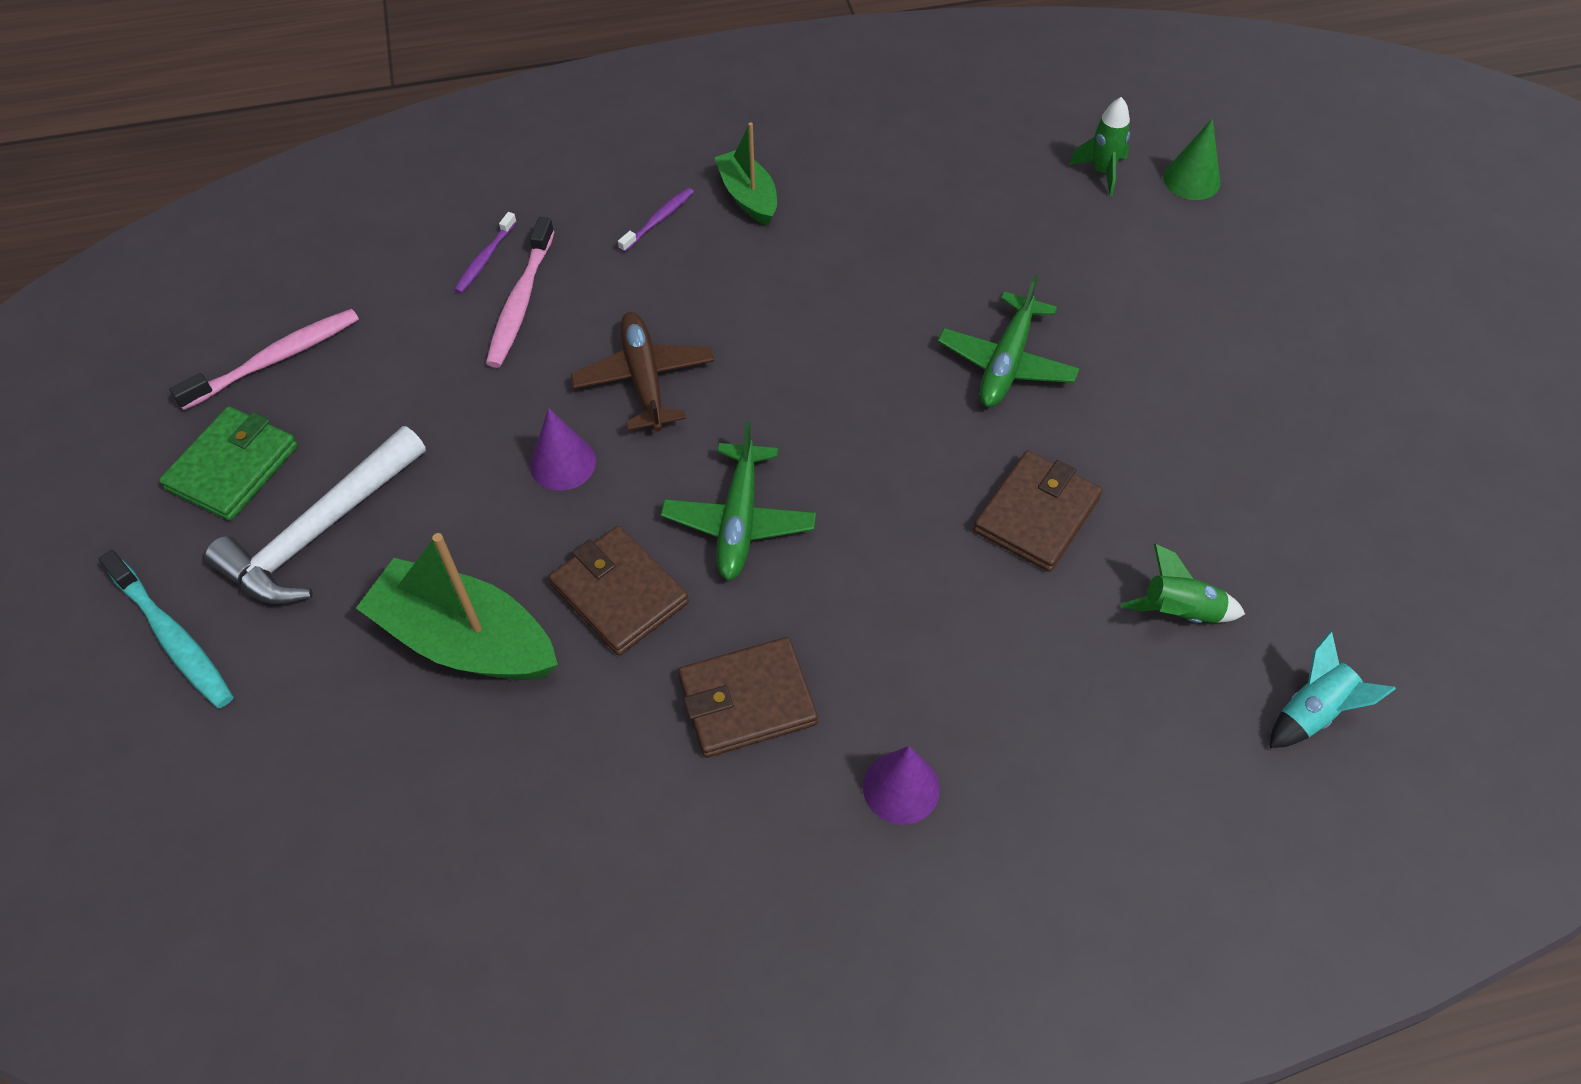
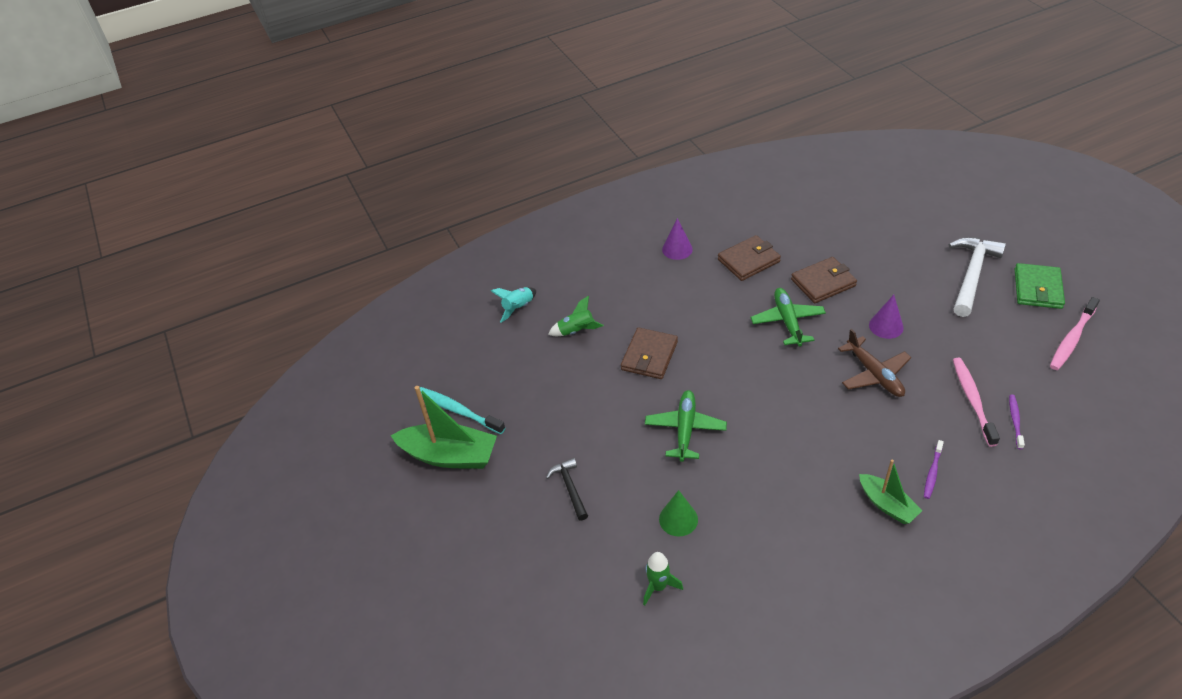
camera: 170 degrees right, 10 degrees down
(173, 637) = (993, 228): turquoise toothbrush -> turquoise toothbrush (458, 411)
(466, 640) = (875, 254): green boat -> green boat (449, 455)
(619, 594) = (823, 283): brown wallet -> brown wallet turned 60 degrees counterclockwise
(1191, 180) = (594, 595): green cone -> green cone (678, 519)
(1216, 315) = (570, 488): none -> black hammer

